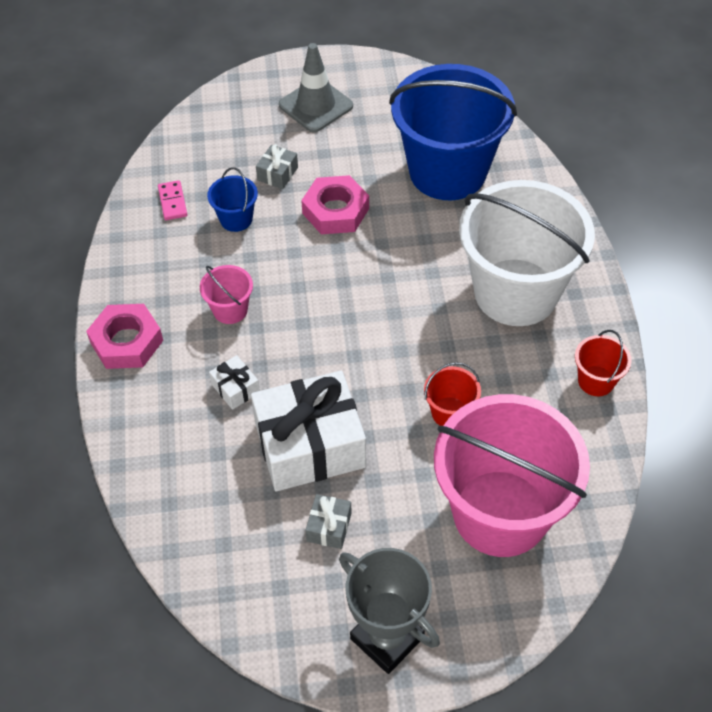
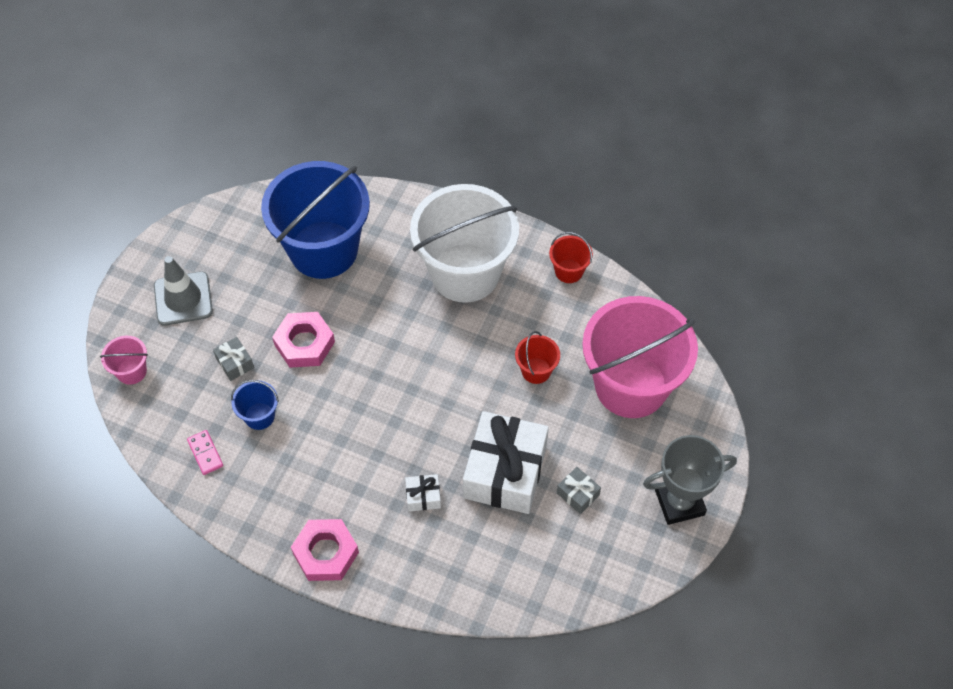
camera: 60 degrees left, 5 degrees up
(172, 202) = (205, 453): pink domino -> pink domino turned 45 degrees clockwise
(230, 310) = (347, 464): pink bucket -> pink bucket (131, 371)

